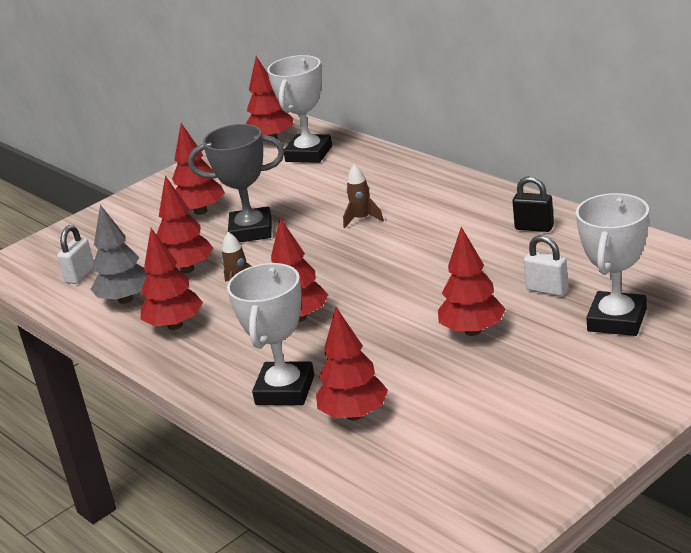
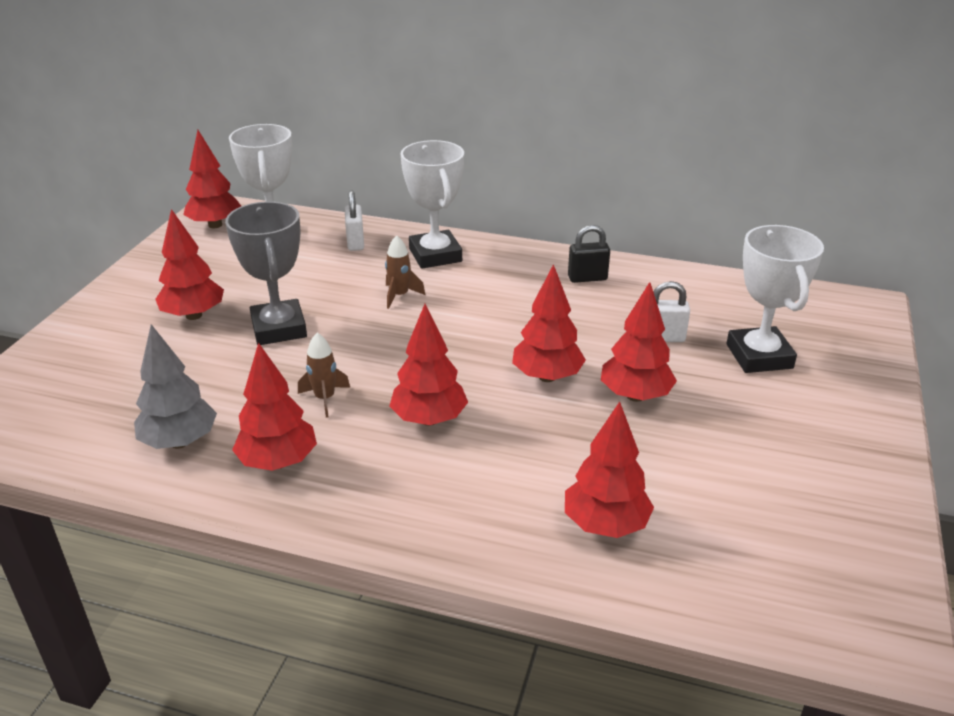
camera: 35 degrees left, 5 degrees up
(80, 275) = (86, 422): white padlock -> white padlock (355, 243)
(187, 269) = (234, 387): red tree -> red tree (547, 377)
(251, 231) = (279, 328): grey trophy -> grey trophy turned 75 degrees counterclockwise
(285, 390) = (494, 514): white trophy -> white trophy (435, 255)

